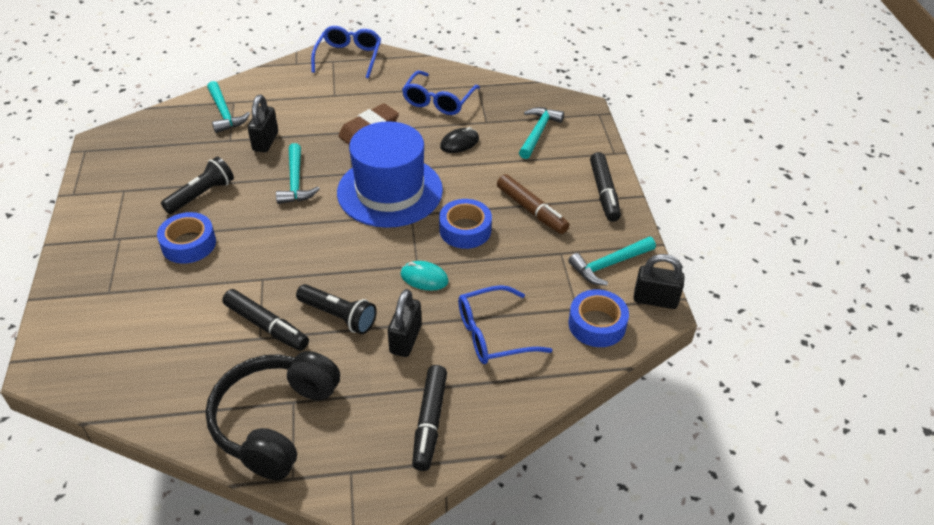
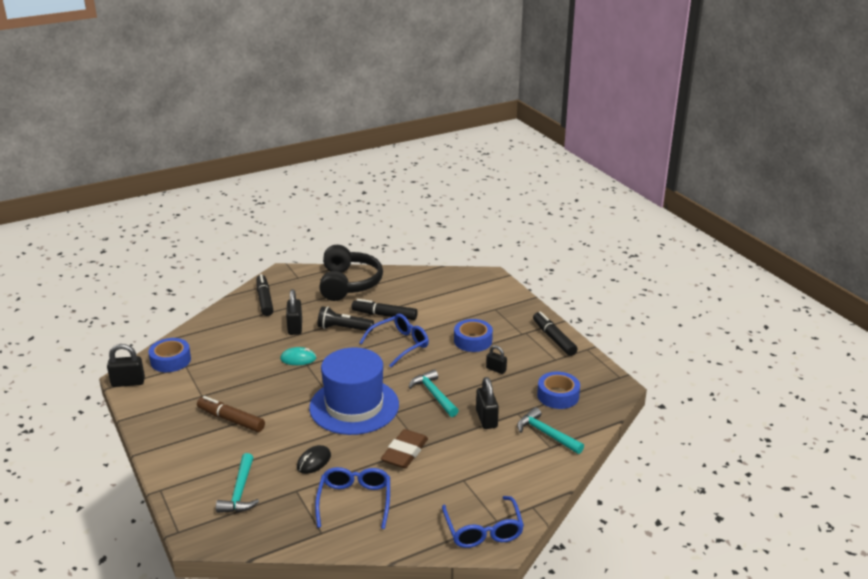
camera: 160 degrees right, 15 degrees down
(201, 195) = (496, 369): black flashlight -> black padlock
(465, 230) = (280, 393): blue tape -> blue tape (558, 396)
(493, 334) = (240, 341): blue glasses -> blue glasses (400, 344)
(604, 192) = (169, 449): black marker -> black marker (553, 338)
(609, 265) = (163, 396): turquoise hammer -> none

